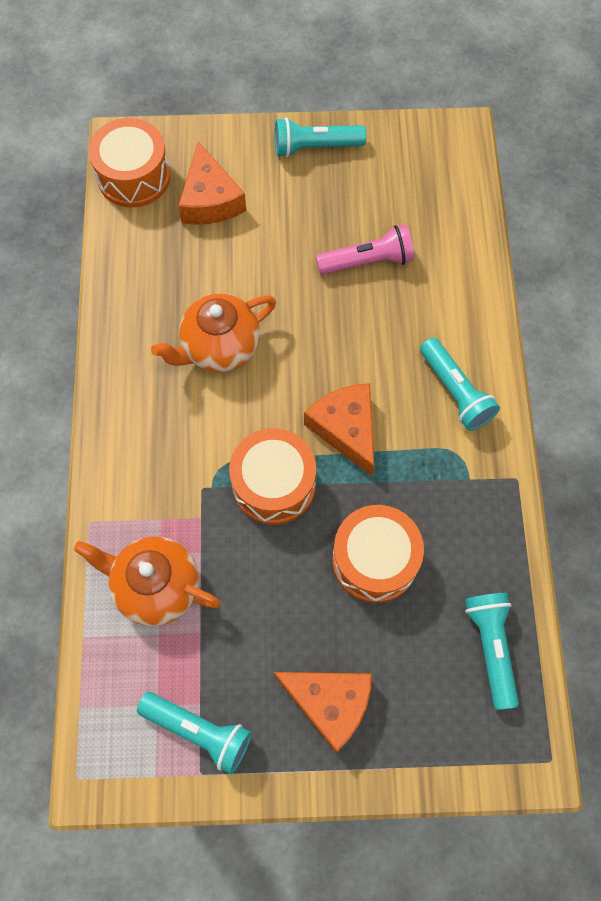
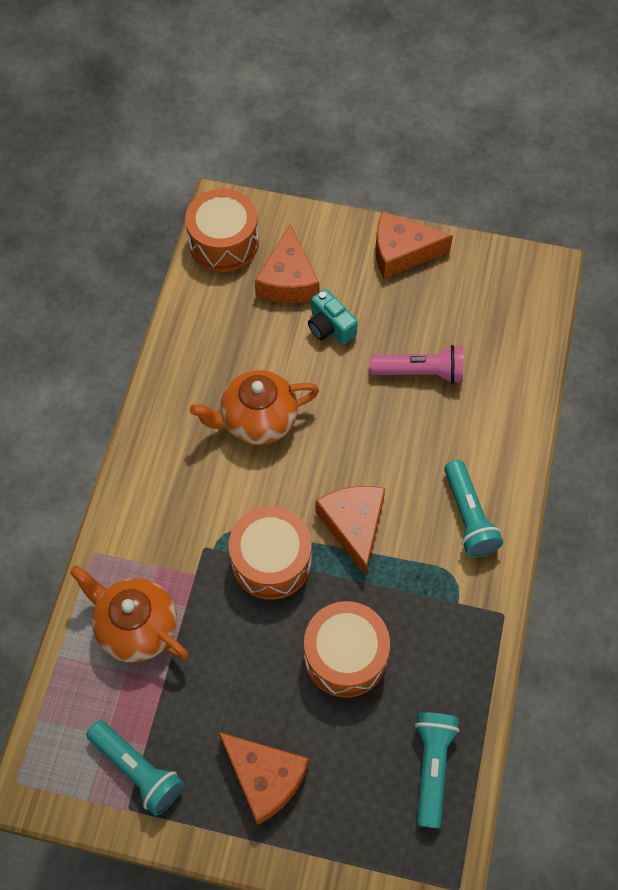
camera: 15 degrees right, 5 degrees down
(265, 237) = (330, 327): none -> turquoise camera
(315, 147) = (402, 252): turquoise flashlight -> orange cheese

